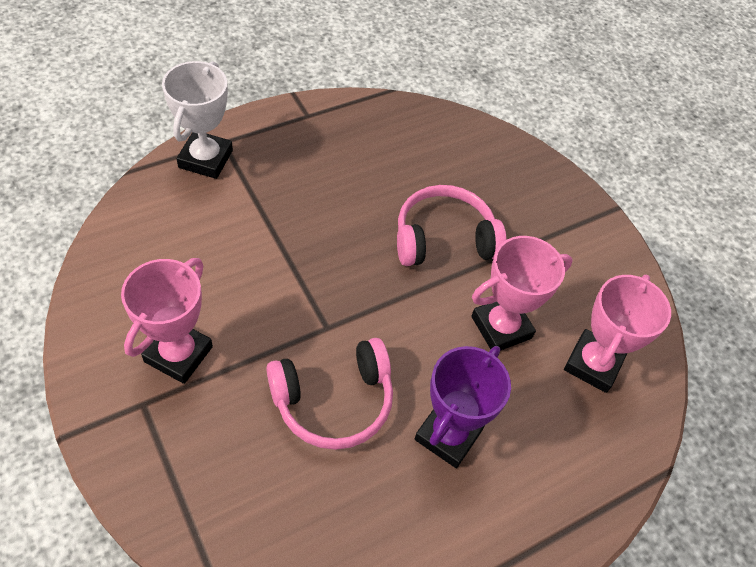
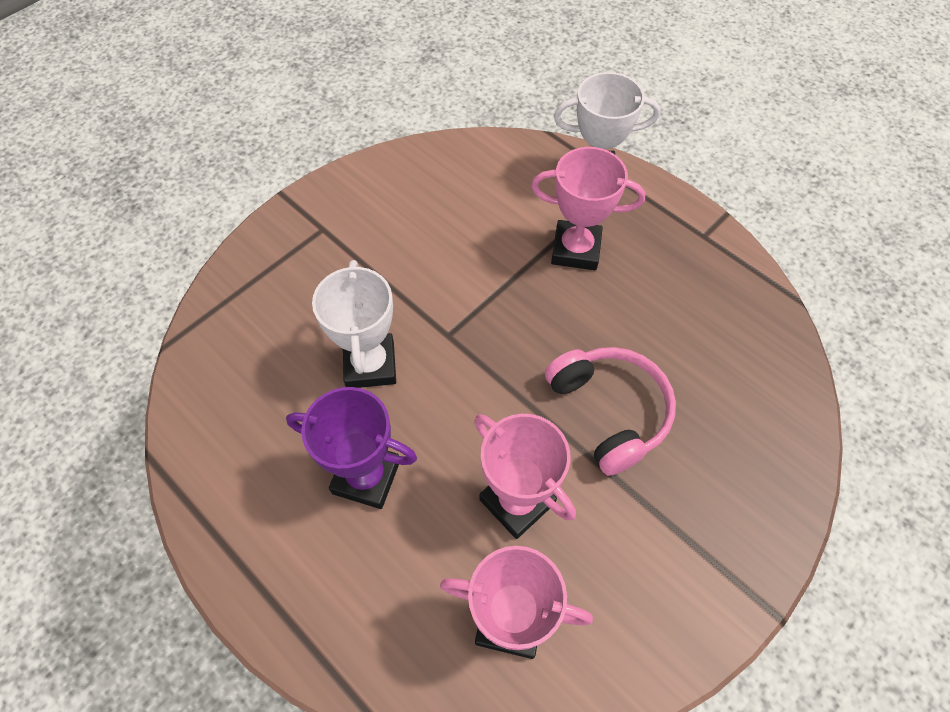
camera: 80 degrees right, 5 degrees up
(178, 354) = (376, 234): pink trophy -> pink trophy (576, 249)
(334, 401) = (370, 365): pink headphones -> white trophy

